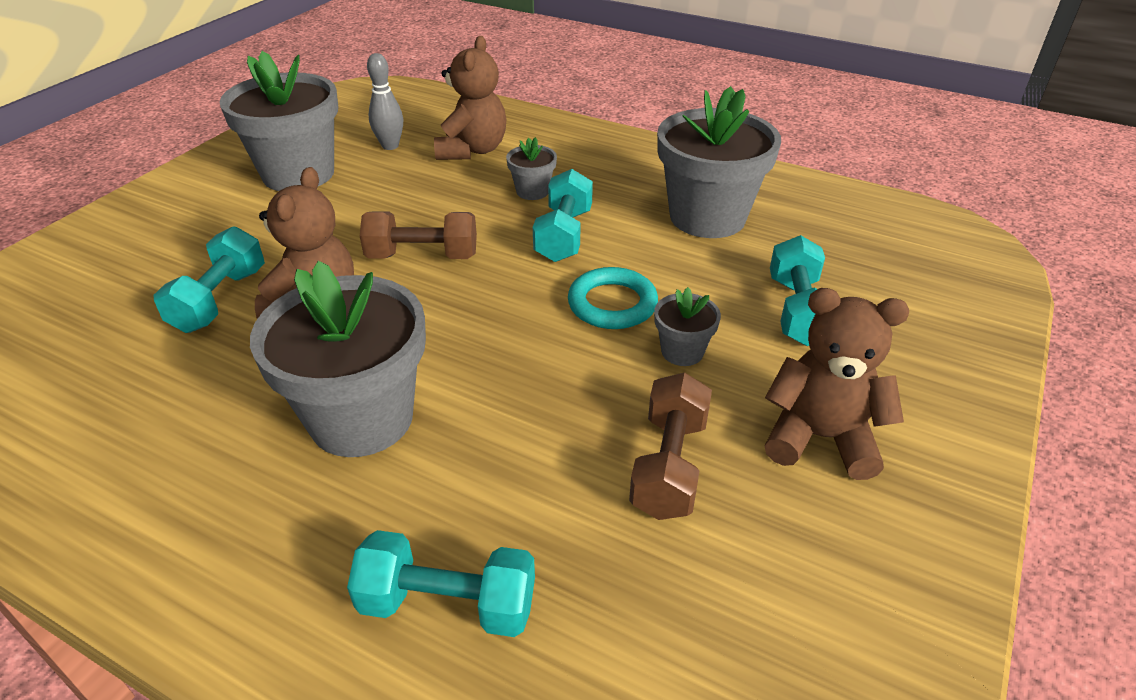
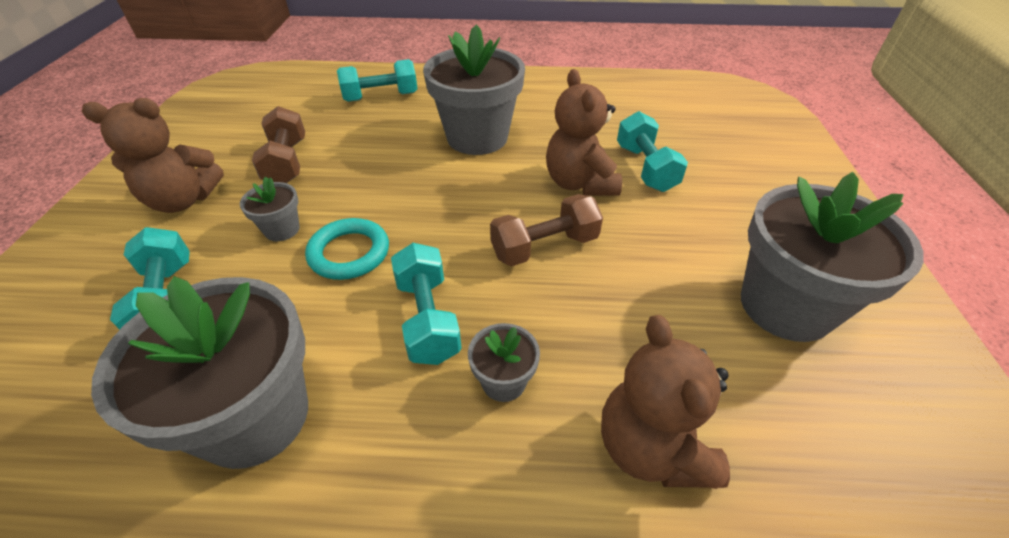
camera: 155 degrees right, 5 degrees up
(390, 146) = (765, 407): grey bowling pin -> none

